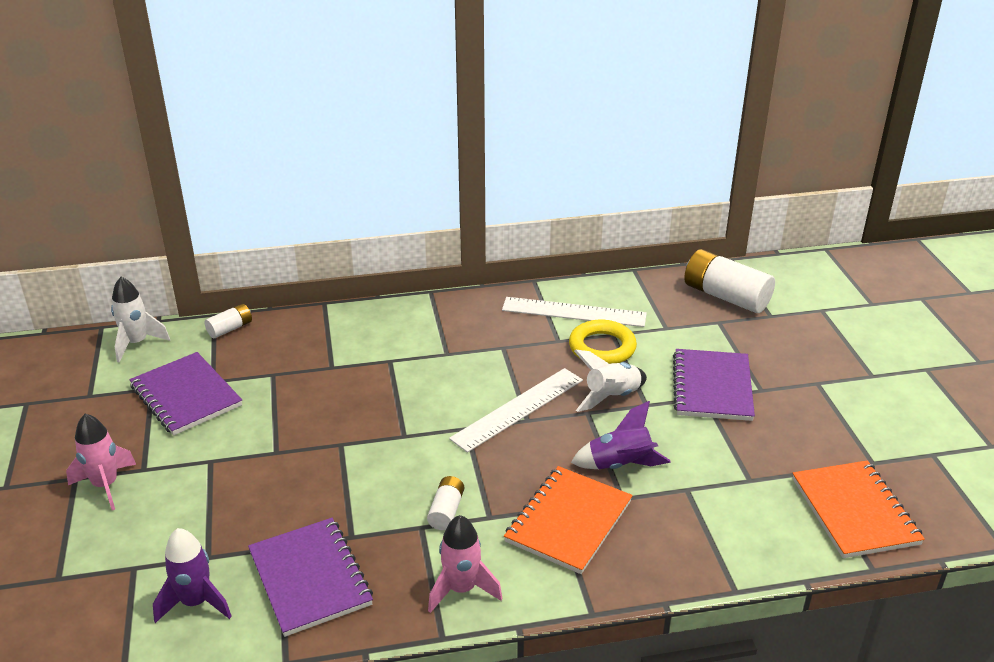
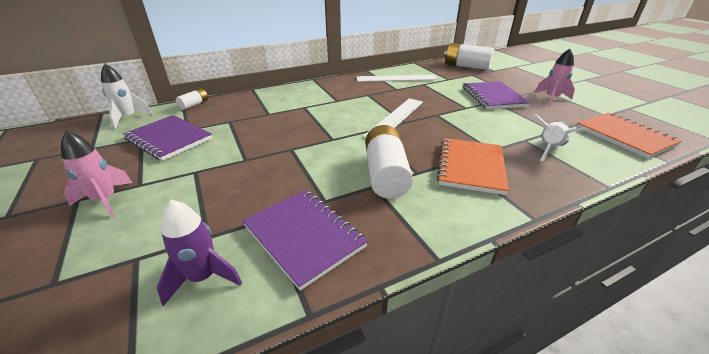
camera: 15 degrees left, 0 degrees up
(446, 511) = (385, 174): white battery -> white battery, size x1.99
(461, 589) = (429, 221): pink rocket -> pink rocket (551, 98)
(602, 347) = (422, 89): yellow ring -> none
(611, 397) = (444, 107): white rocket -> white rocket (549, 149)
(620, 465) = (476, 134): purple rocket -> none

